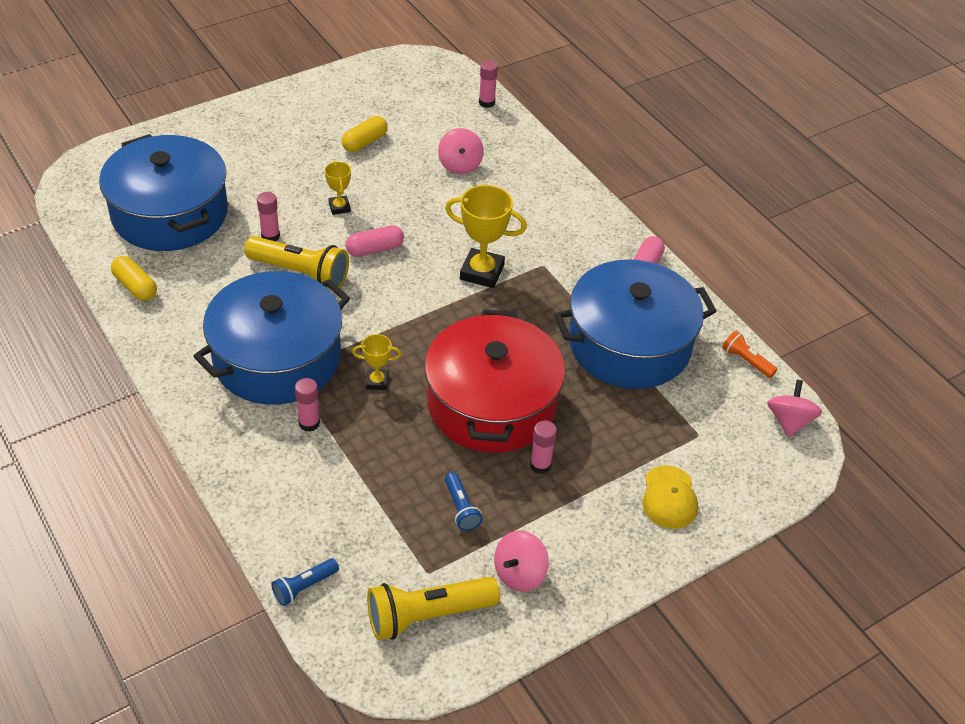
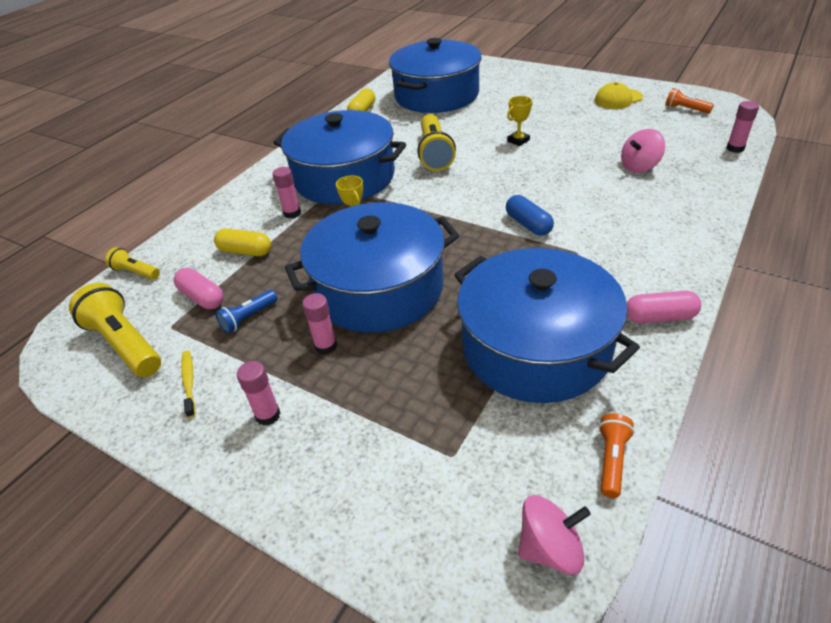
camera: 70 degrees right, 5 degrees down
(270, 236) = (457, 130): pink glue stick -> pink glue stick (268, 415)
(304, 587) = (135, 272): blue flashlight -> yellow flashlight
(364, 142) = (600, 122): yellow capsule -> yellow capsule (245, 251)
(375, 249) = (493, 170): pink capsule -> pink capsule (202, 297)
(399, 84) = (685, 109): none -> orange flashlight
(482, 272) = (528, 224): yellow trophy -> blue capsule
(492, 403) = (379, 289): red pot -> blue pot
(519, 573) = (189, 382): pink spinning top -> yellow toothbrush
(669, 498) = (341, 463): yellow cap -> yellow cap (618, 99)

